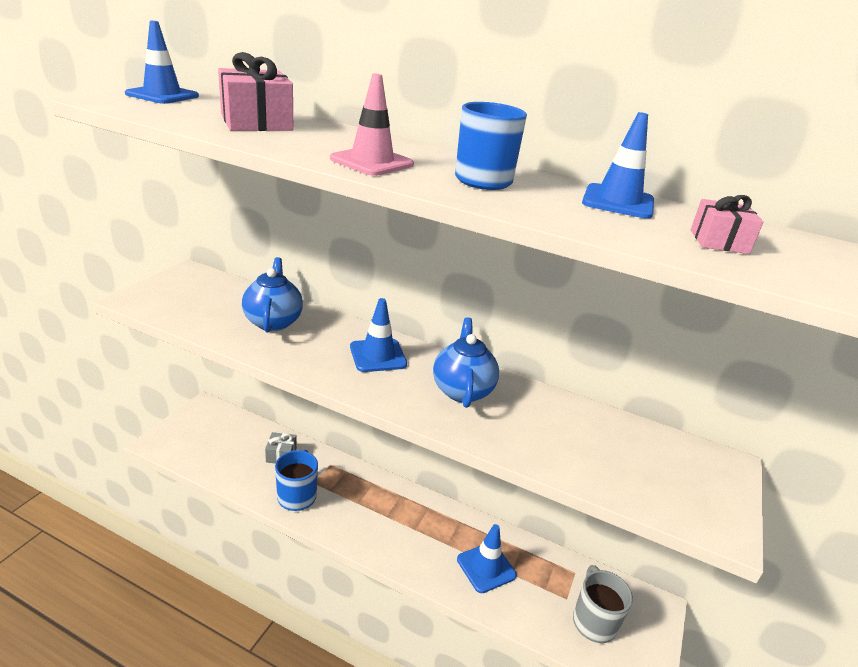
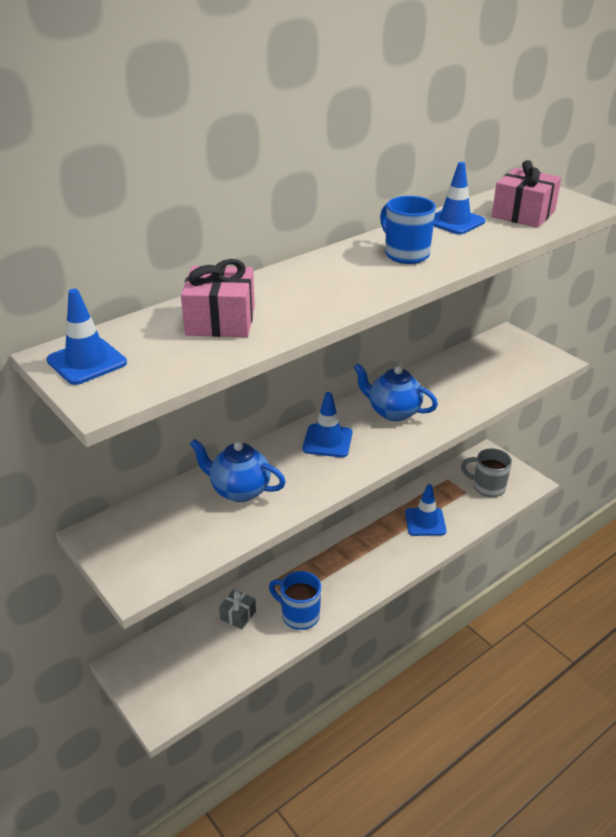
camera: 60 degrees left, 5 degrees up
(372, 162) = (355, 288): pink traffic cone -> none
(719, 241) = (523, 214): pink gift -> pink gift, size x1.73

